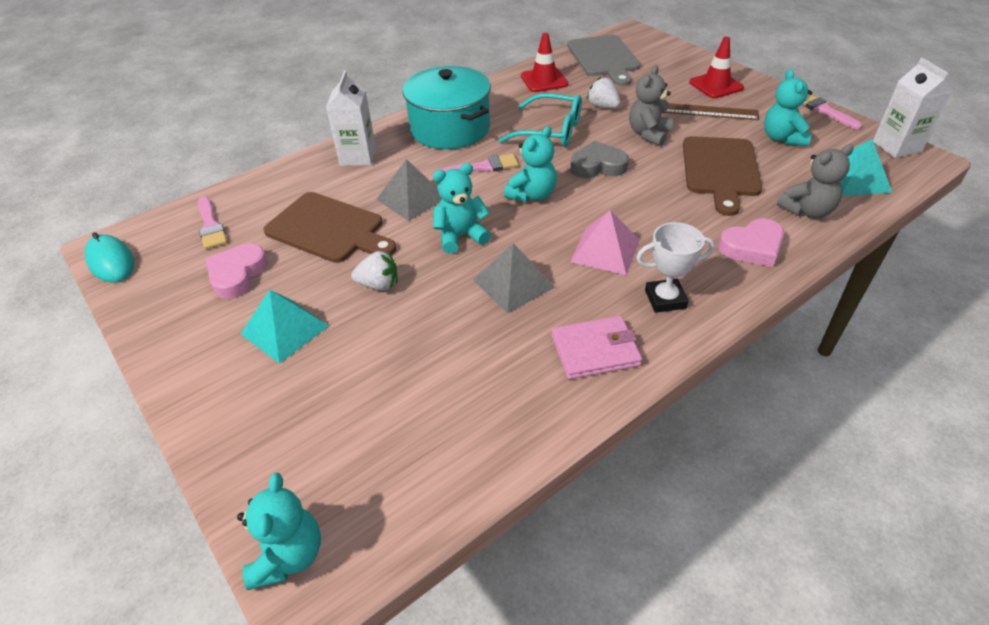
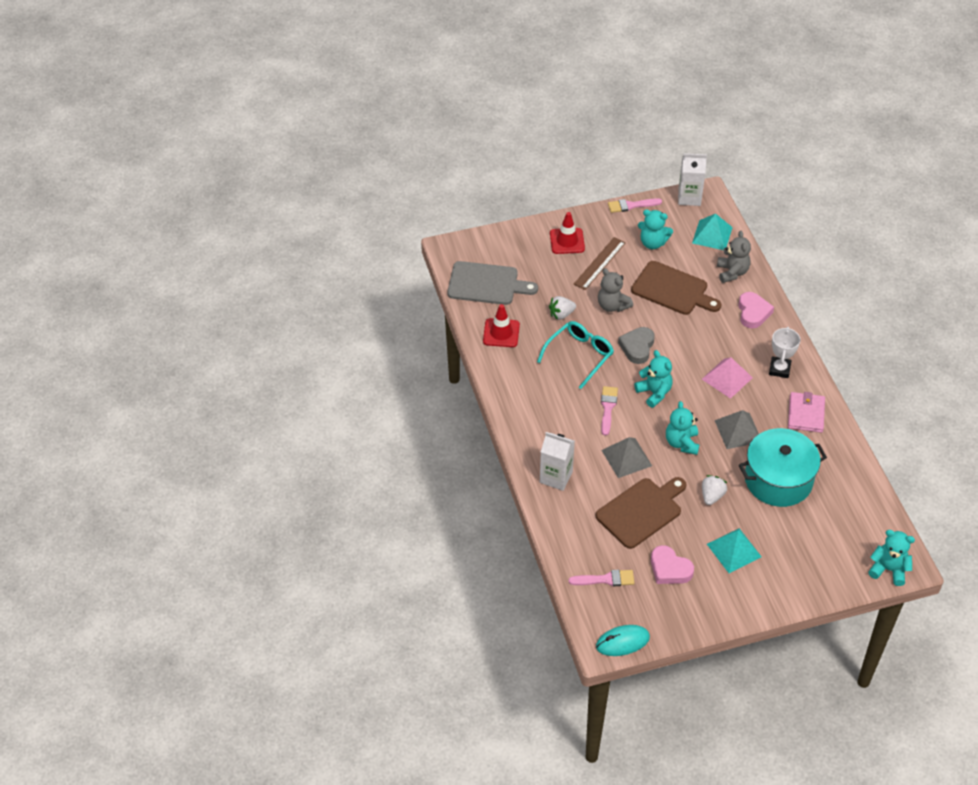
camera: 70 degrees left, 5 degrees up
(450, 128) = (544, 412): turquoise pot -> turquoise pot (778, 480)

